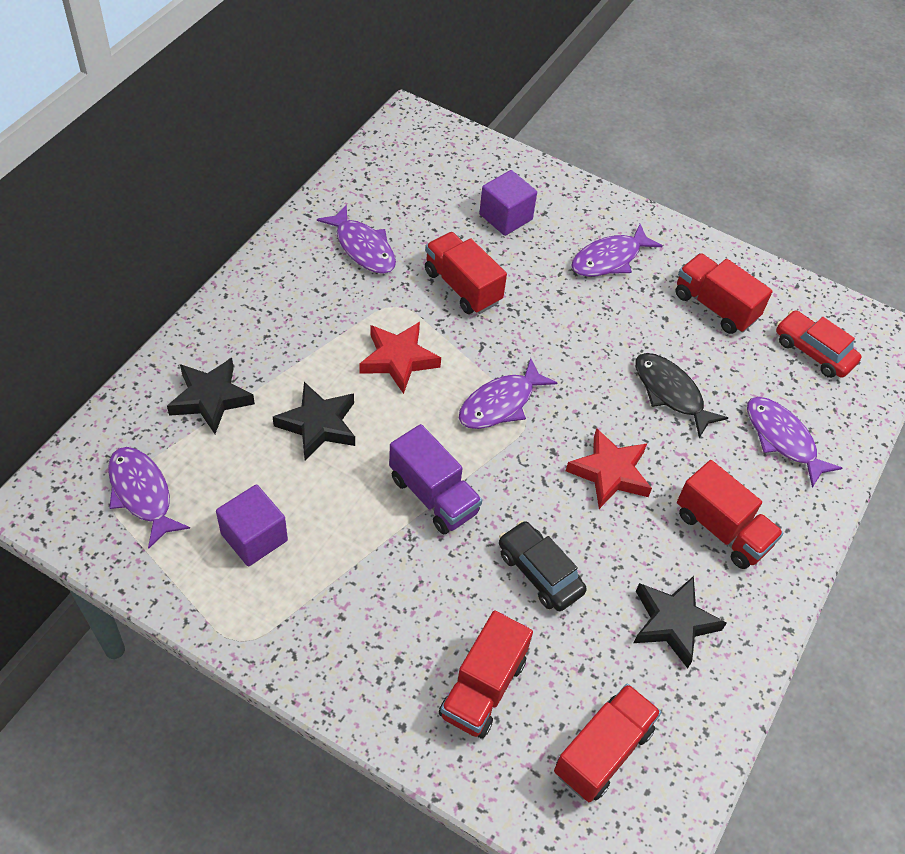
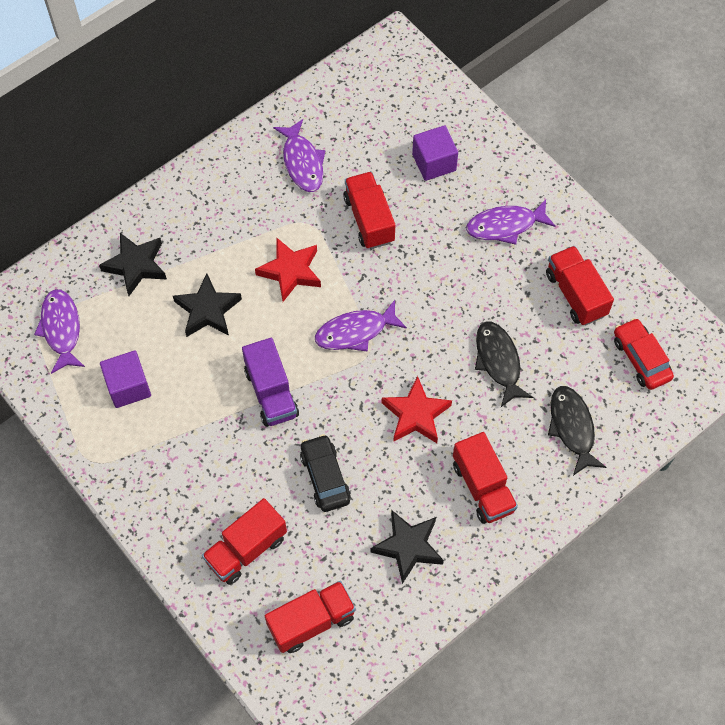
camera: 25 degrees right, 10 degrees up
(782, 439) = (572, 428): purple fish -> black fish

